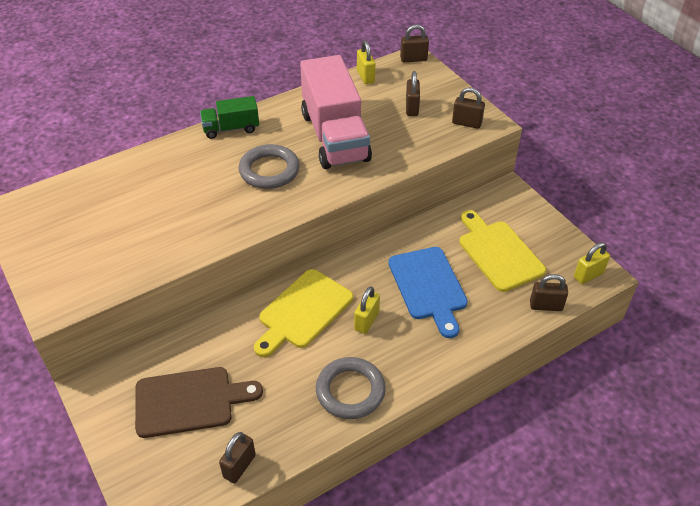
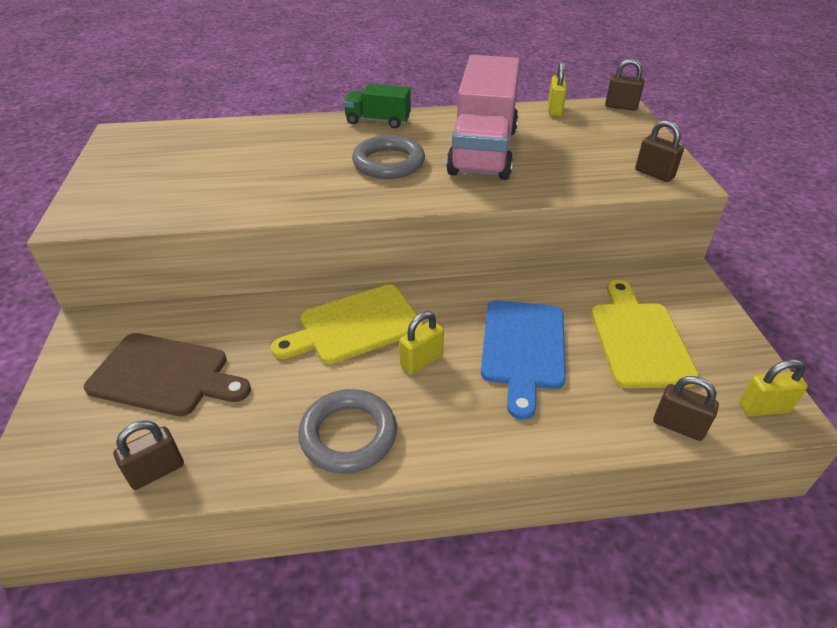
camera: 25 degrees right, 5 degrees down
(412, 108) = (592, 146): brown padlock -> none

